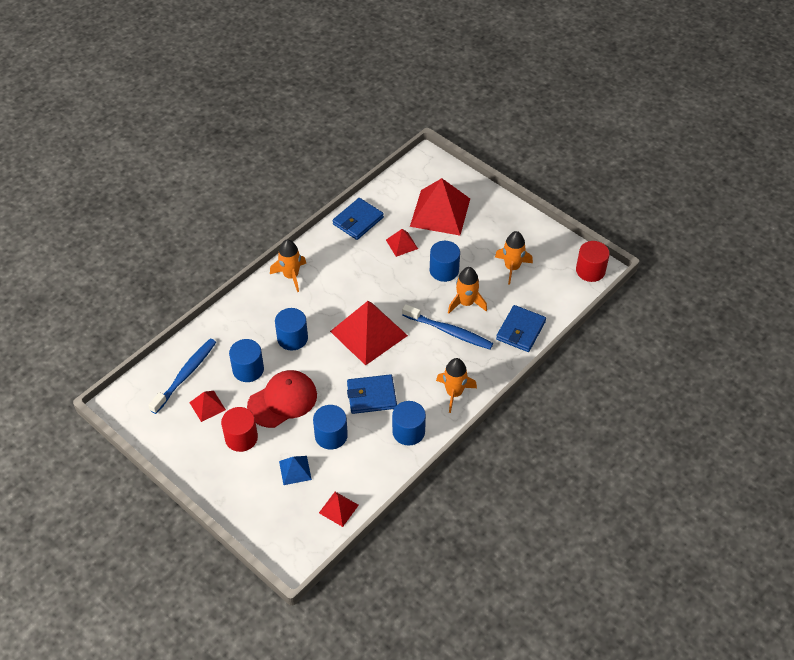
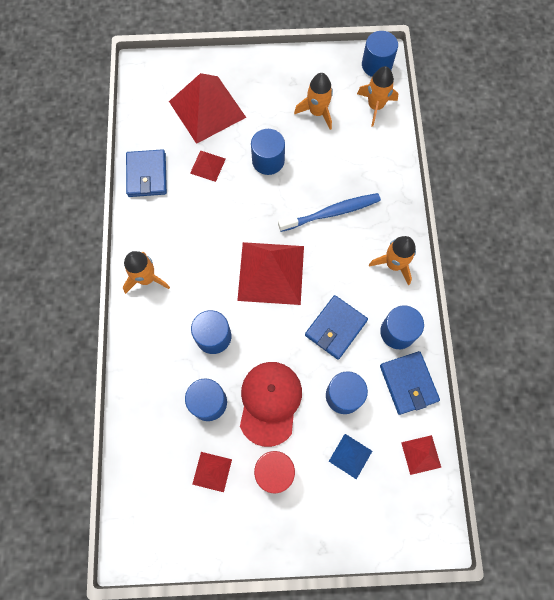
camera: 45 degrees left, 20 degrees up
(185, 375) = (159, 461): blue toothbrush -> none
(466, 303) = (317, 175): orange rocket -> orange rocket (375, 106)
(520, 330) = (383, 163): blue wallet -> blue wallet (408, 383)
(590, 270) = (376, 65): red cylinder -> blue cylinder

